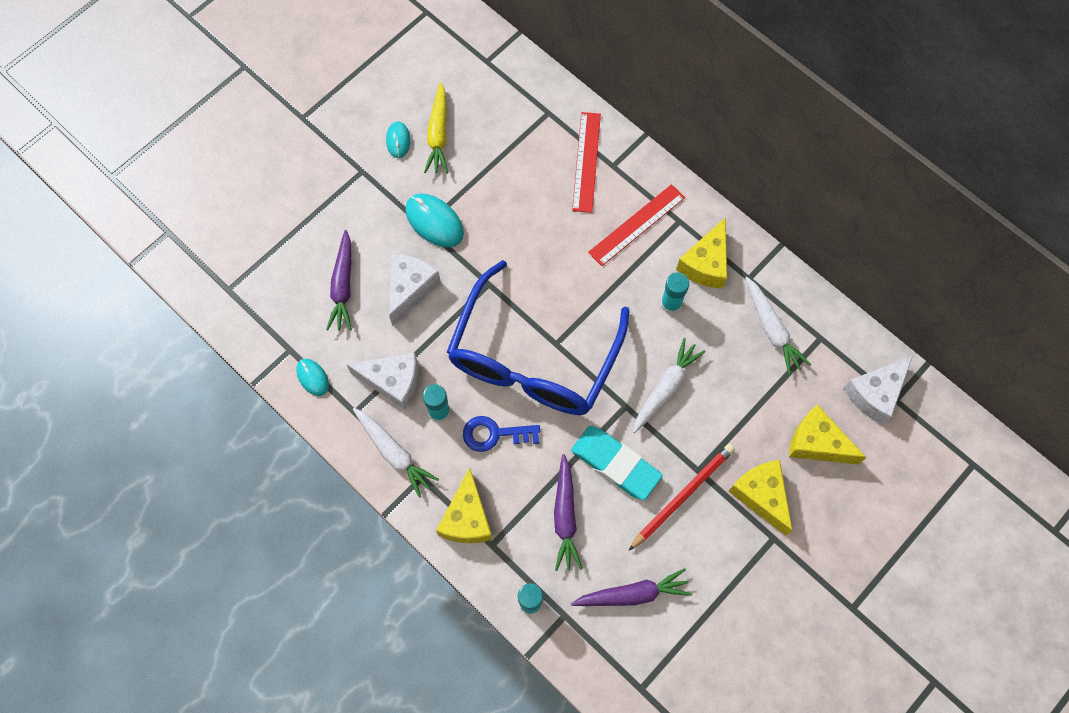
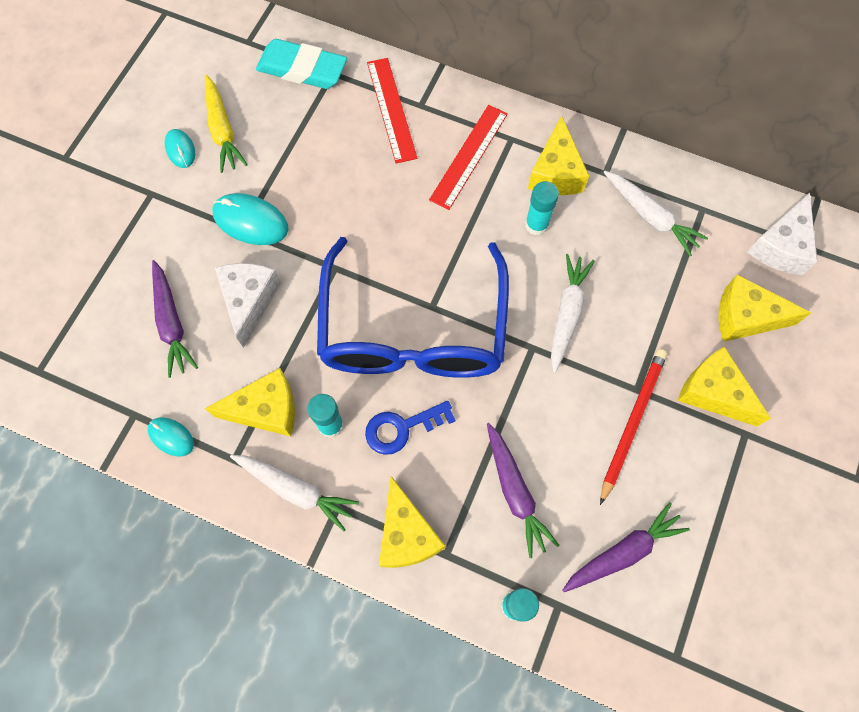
camera: 20 degrees left, 0 degrees up
(393, 382) = (266, 410): white cheese -> yellow cheese
(615, 464) = (547, 414): turquoise eraser -> turquoise eraser (302, 69)

